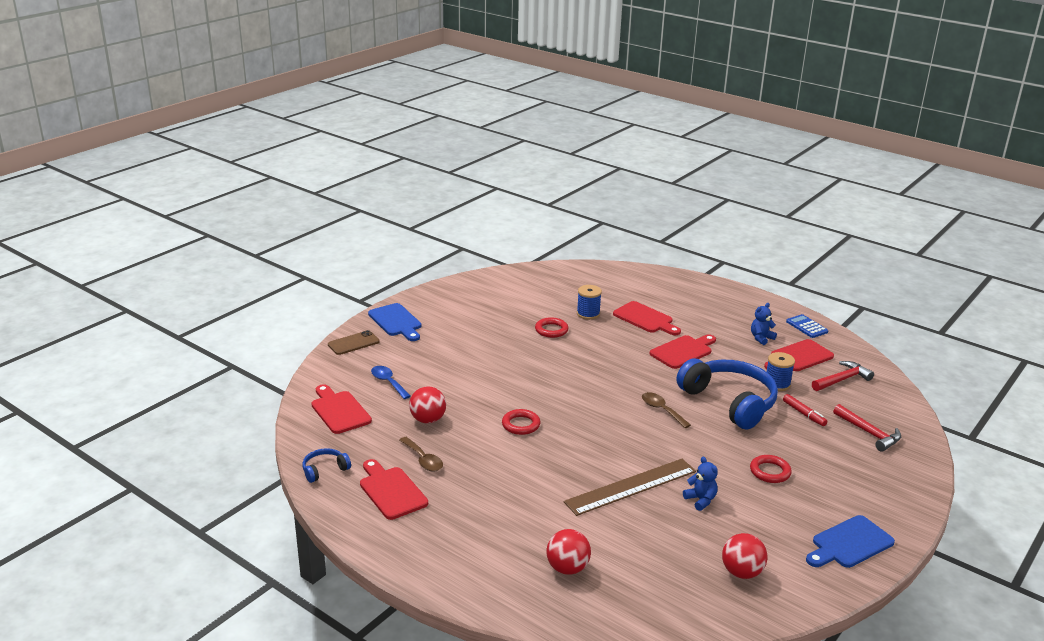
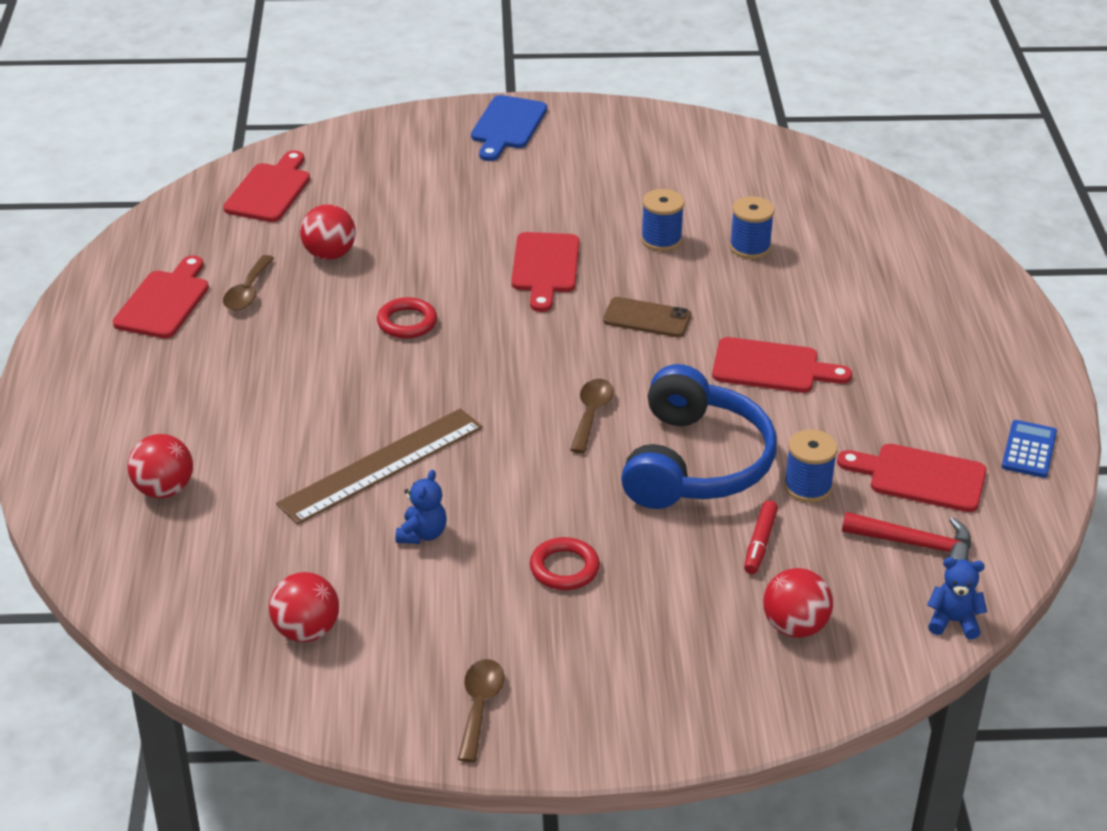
camera: 50 degrees right, 10 degrees up
(324, 470) = (150, 241): blue headphones -> none
(353, 343) = (417, 125): brown phone -> brown phone (647, 318)
(388, 382) = (369, 190): blue spoon -> none
(551, 330) = (661, 240): red ring -> blue spool
(631, 487) = (382, 465): brown ruler -> brown ruler turned 60 degrees counterclockwise
(645, 319) = (812, 298): red cutting board -> red cutting board (545, 267)
(761, 338) = (921, 420): blue teddy bear -> blue teddy bear (953, 621)
(849, 544) = (479, 706): blue cutting board -> brown spoon
(869, 433) = (794, 627): red hammer -> red ball

